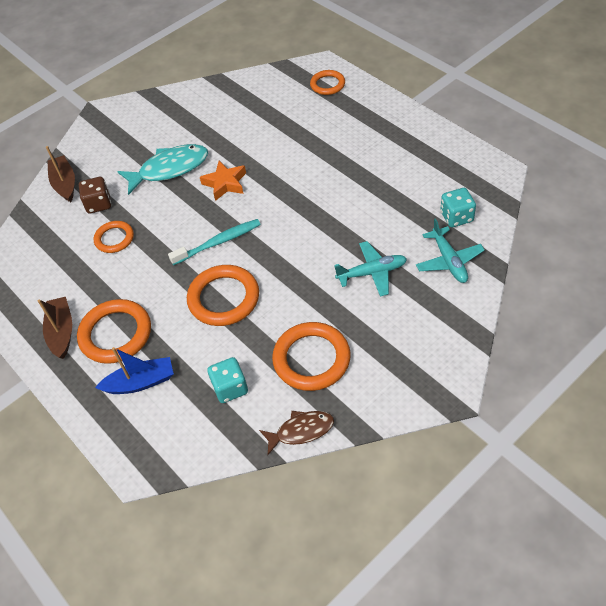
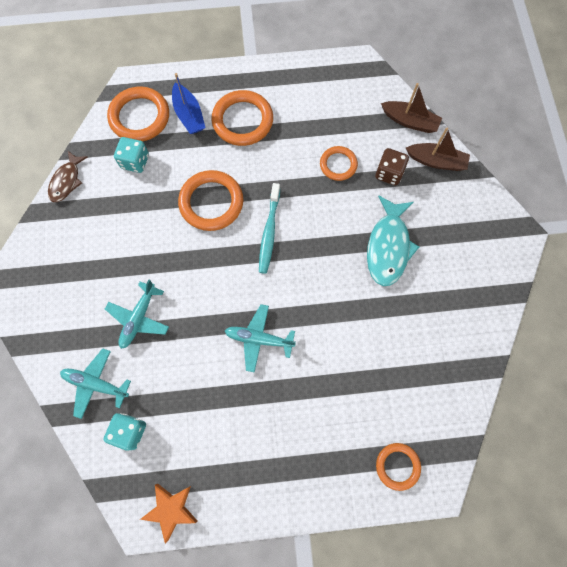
camera: 120 degrees right, 20 degrees up
(61, 332) = (274, 91): brown boat -> brown boat (410, 121)
(140, 382) = (189, 115): blue boat -> blue boat turned 45 degrees counterclockwise
(225, 183) = (332, 278): orange star -> orange star (171, 509)
(311, 359) = (109, 223): orange ring -> orange ring (140, 117)
(314, 193) = (259, 339): none -> turquoise plane

